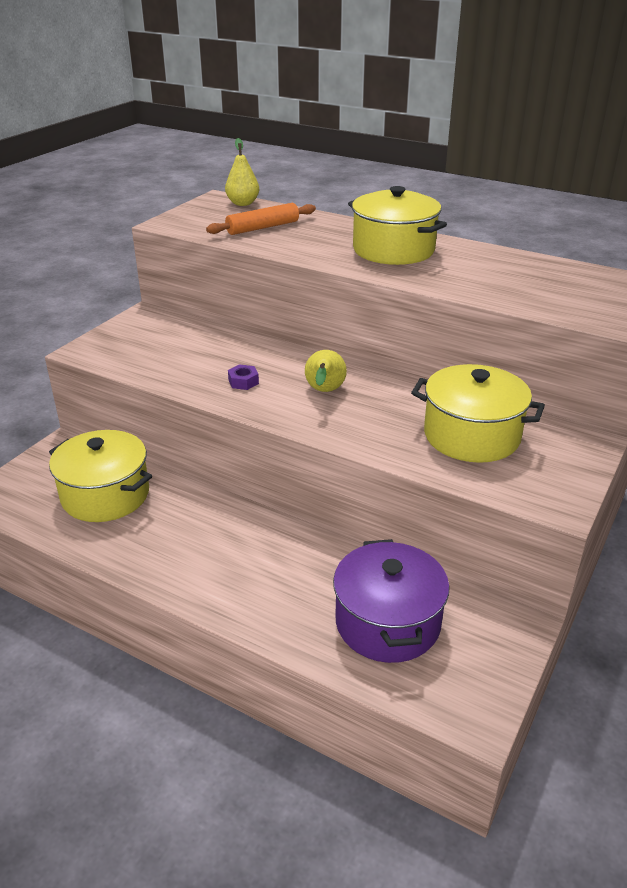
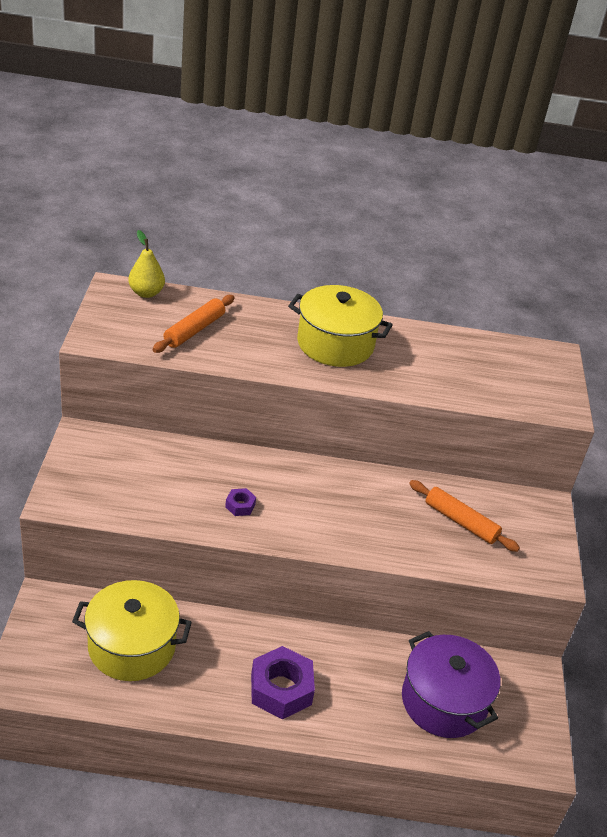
camera: 30 degrees left, 5 degrees up
(217, 564) = (281, 689): none -> purple nut
(324, 392) = (318, 501): yellow pear -> none
(471, 436) = (461, 522): yellow pot -> orange rolling pin

